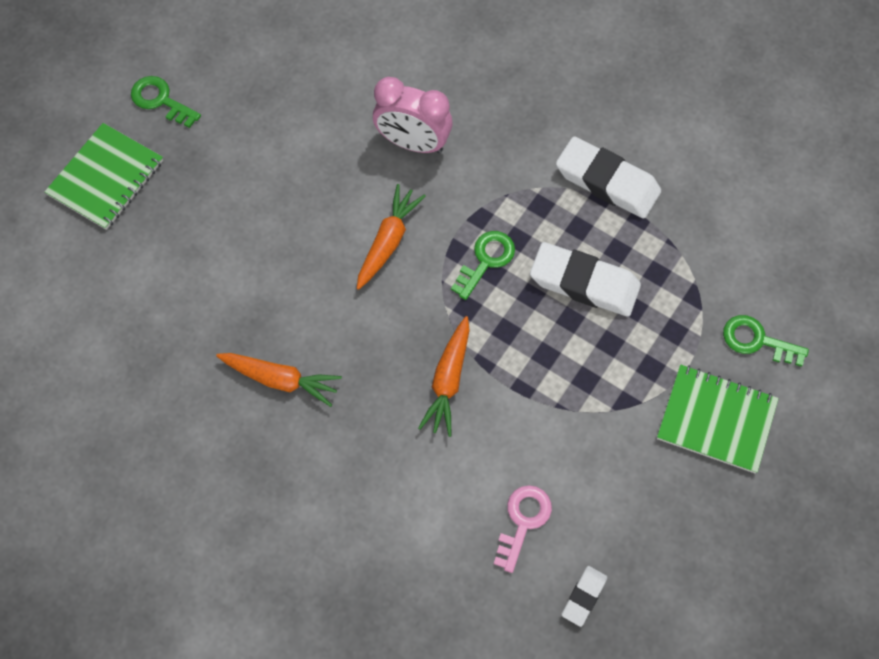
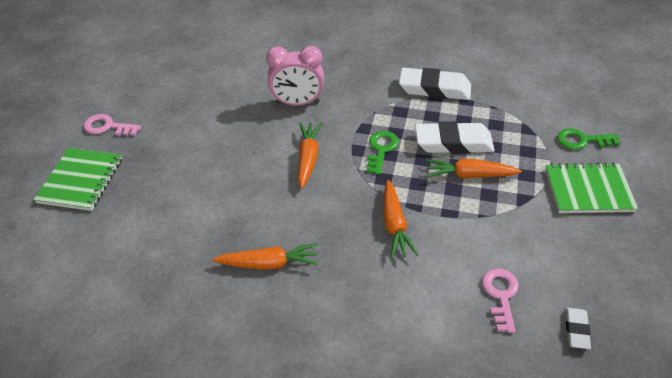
camera: 20 degrees left, 20 degrees down
(160, 100) = (107, 127): green key -> pink key
(578, 341) = (470, 175): none -> orange carrot

